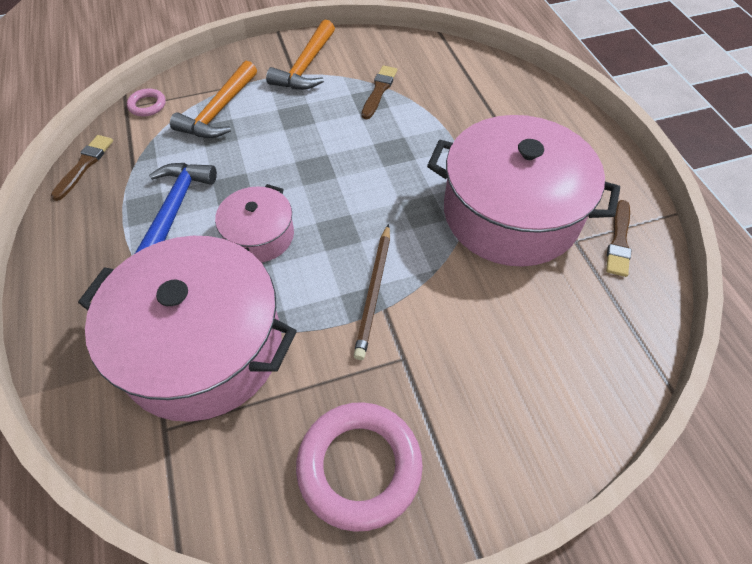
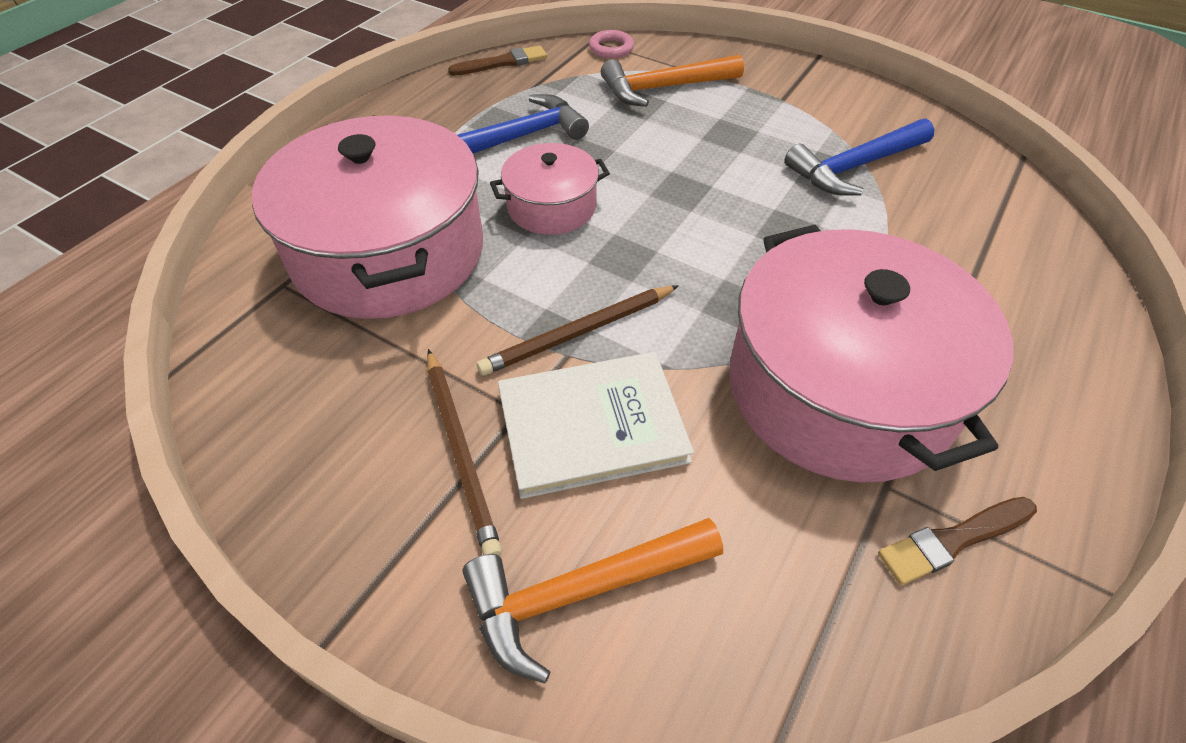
camera: 50 degrees right, 5 degrees down
(306, 66) = (805, 100): orange hammer -> orange hammer (581, 593)
(359, 467) = (352, 455): pink ring -> none
(379, 91) = (854, 167): brown brush -> blue hammer
(406, 405) = (461, 451): none -> brown pencil
(444, 331) = (592, 426): none -> white book

